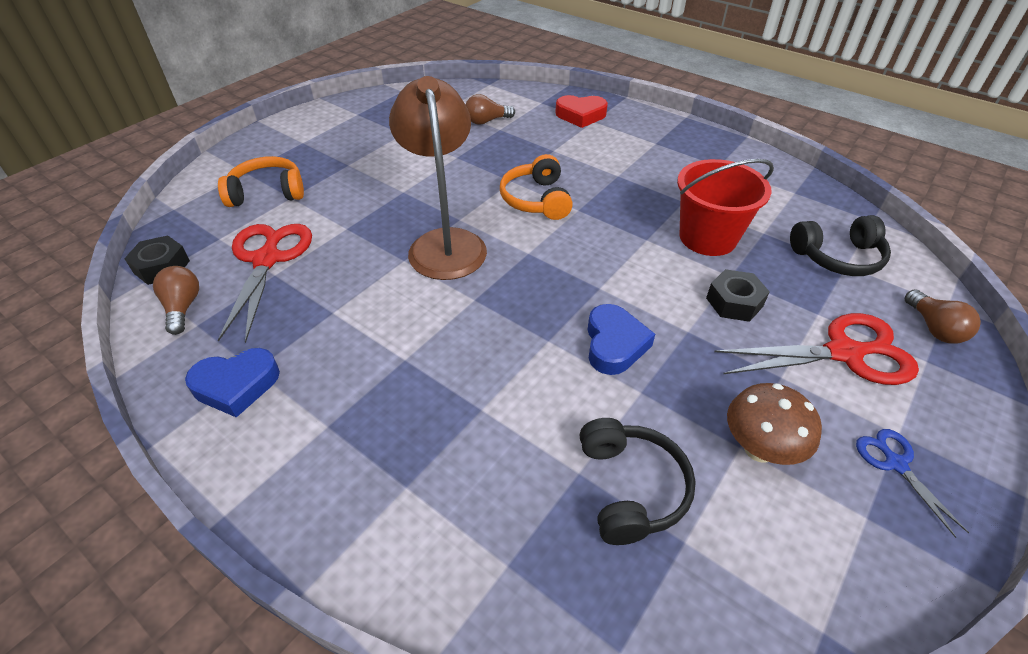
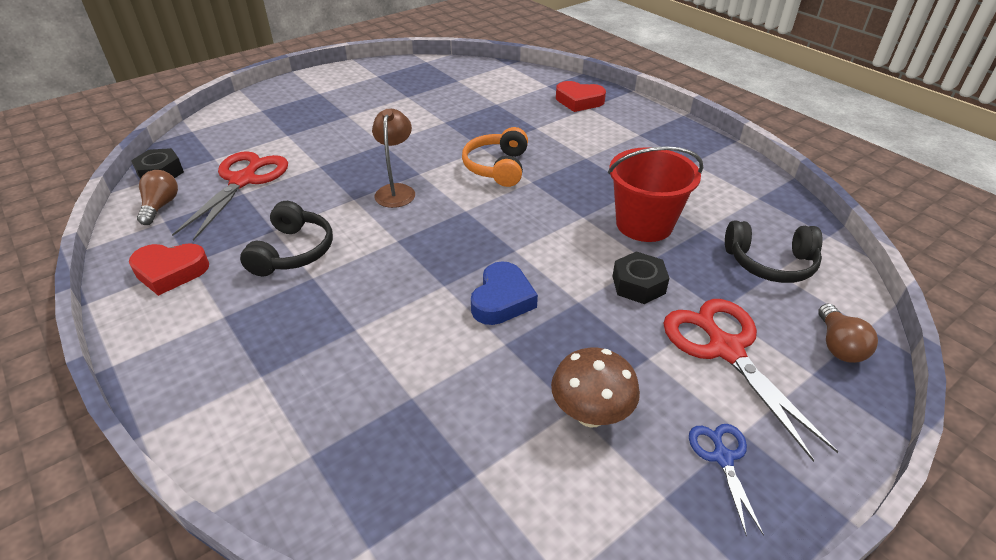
camera: 15 degrees right, 5 degrees down
(236, 385) = (170, 272): blue heart -> red heart
(267, 192) = (270, 129): orange headphones -> none
(445, 243) = (396, 191): brown lamp -> brown lamp, size x0.57
(487, 121) = (488, 95): brown light bulb -> none
(631, 488) = (451, 420): black headphones -> black headphones (293, 252)
(843, 353) = (726, 349): red scissors -> red scissors turned 120 degrees counterclockwise

